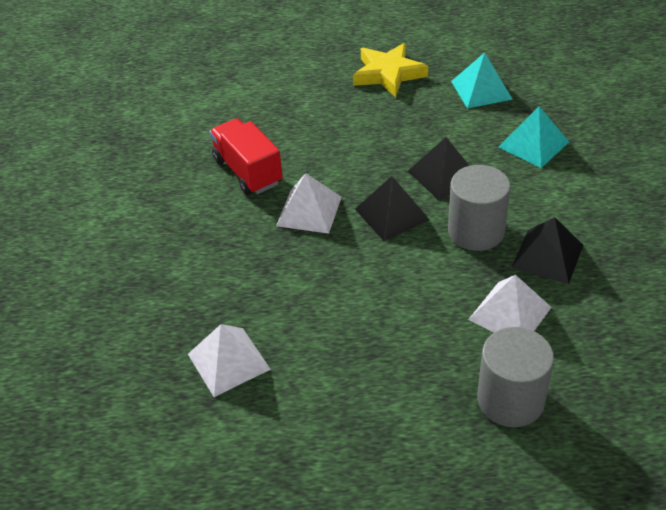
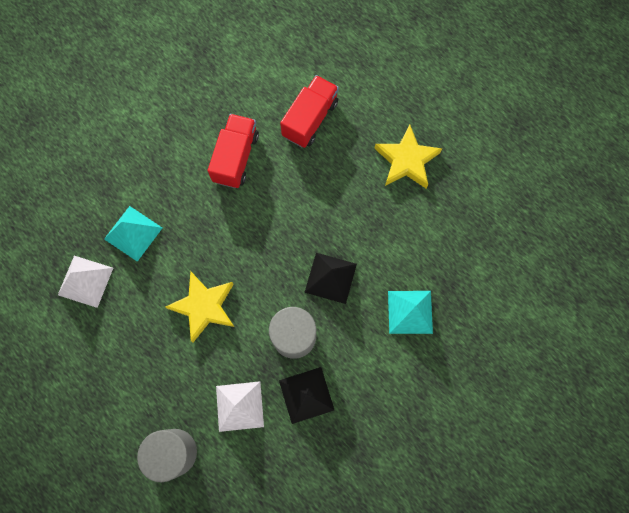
camera: 45 degrees right, 30 degrees up
(276, 107) = (310, 119): none -> red truck
(309, 211) = (231, 224): white pyramid -> none
(371, 279) = (204, 306): none -> yellow star
(392, 214) = (268, 274): black pyramid -> none
(481, 90) = (441, 235): turquoise pyramid -> turquoise pyramid (133, 233)

